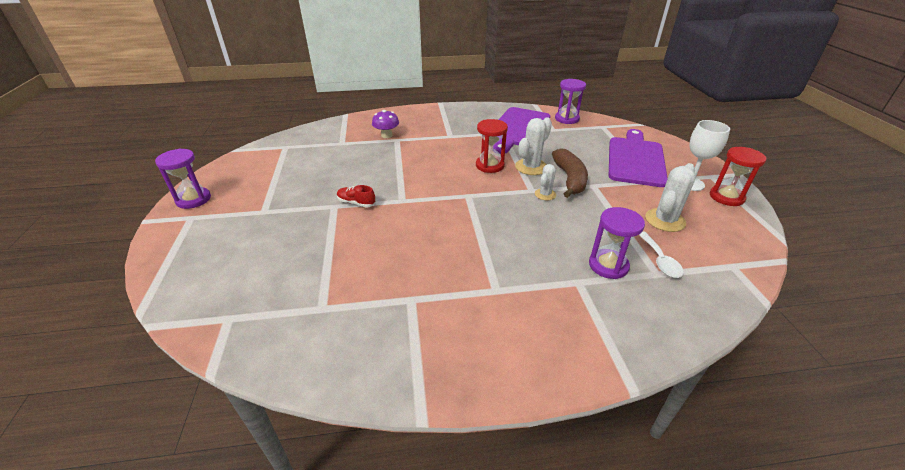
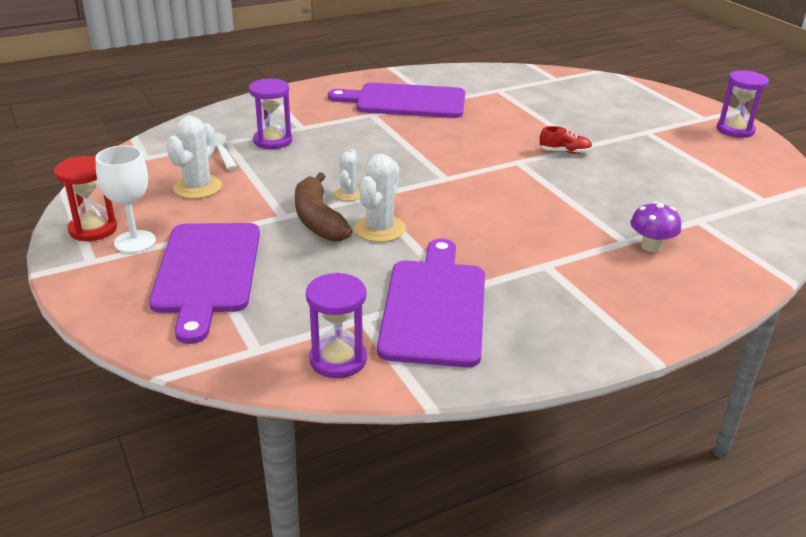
camera: 160 degrees right, 5 degrees down
(447, 307) = (405, 101): none -> purple cutting board
(489, 165) = (442, 221): red hourglass -> none

